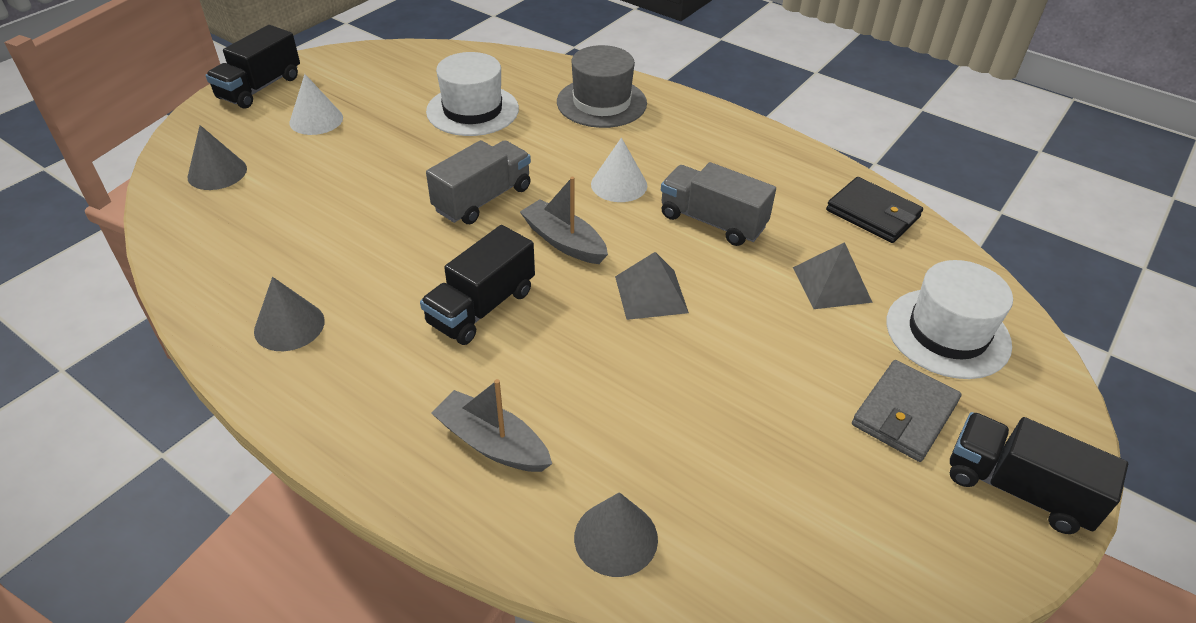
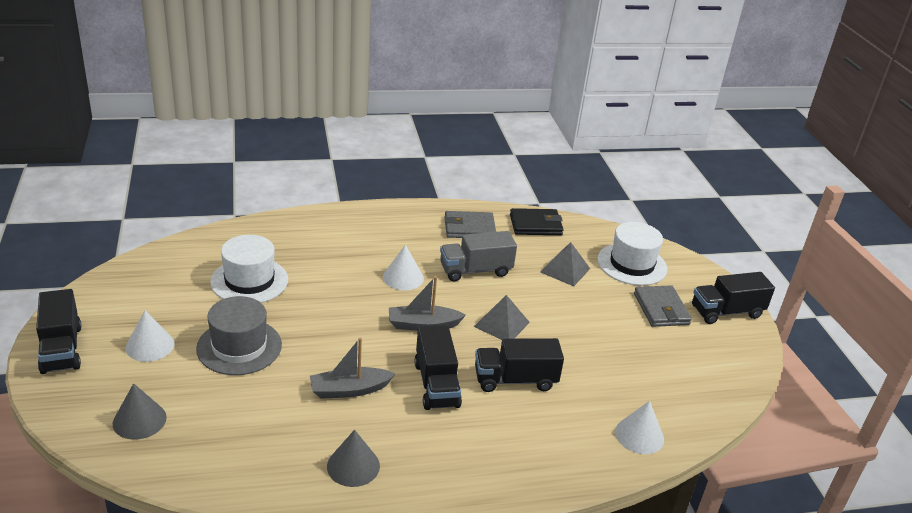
camera: 50 degrees left, 10 degrees down
(483, 199) = (344, 329): grey truck -> none
(492, 443) = (539, 439): grey boat -> grey boat (349, 390)
(569, 361) = (515, 380): none -> black truck
(601, 103) = (321, 235): grey hat -> grey hat (239, 347)
(616, 537) = (639, 435): grey cone -> white cone
(777, 175) = (469, 228): none -> grey wallet

